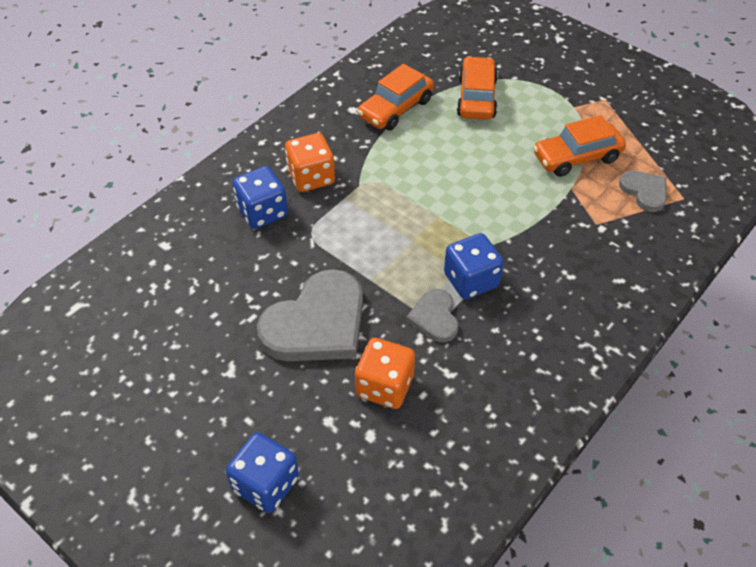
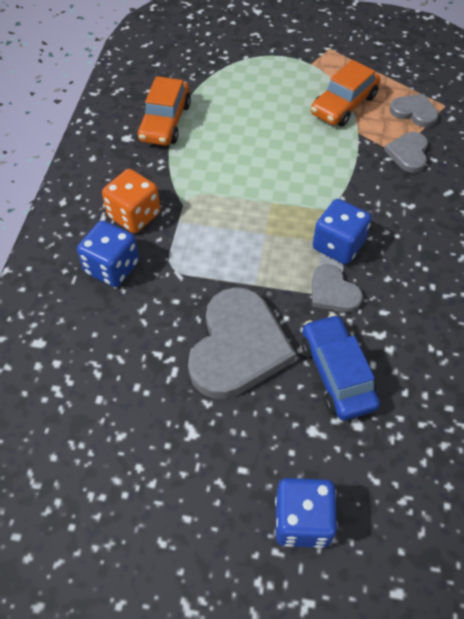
camera: 30 degrees left, 5 degrees up
(384, 386) = (337, 374): orange dice -> blue car
(476, 97) = (227, 86): orange car -> none
(606, 228) = (408, 153): none -> grey heart

